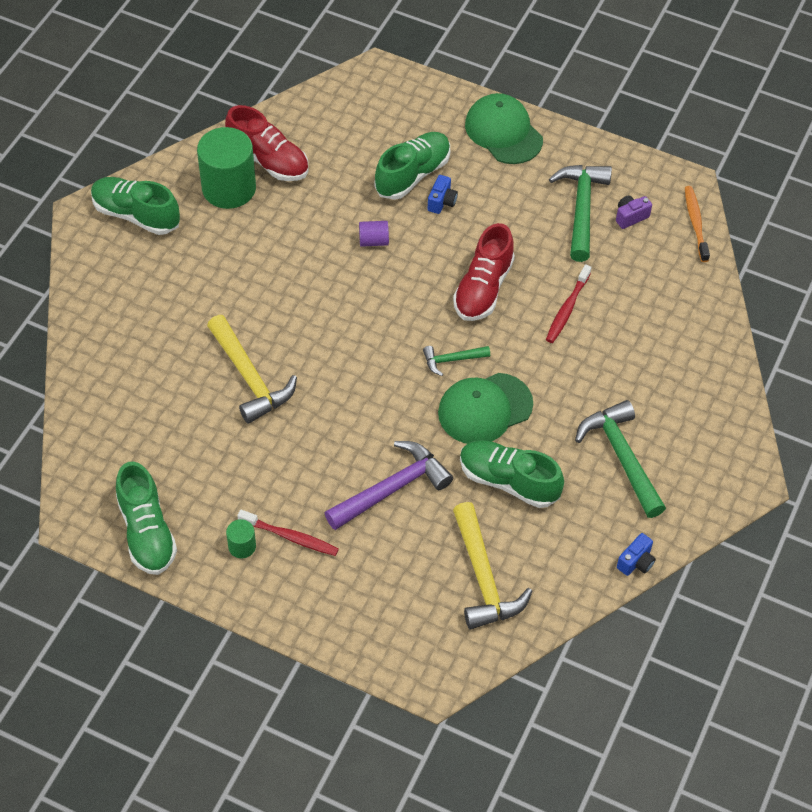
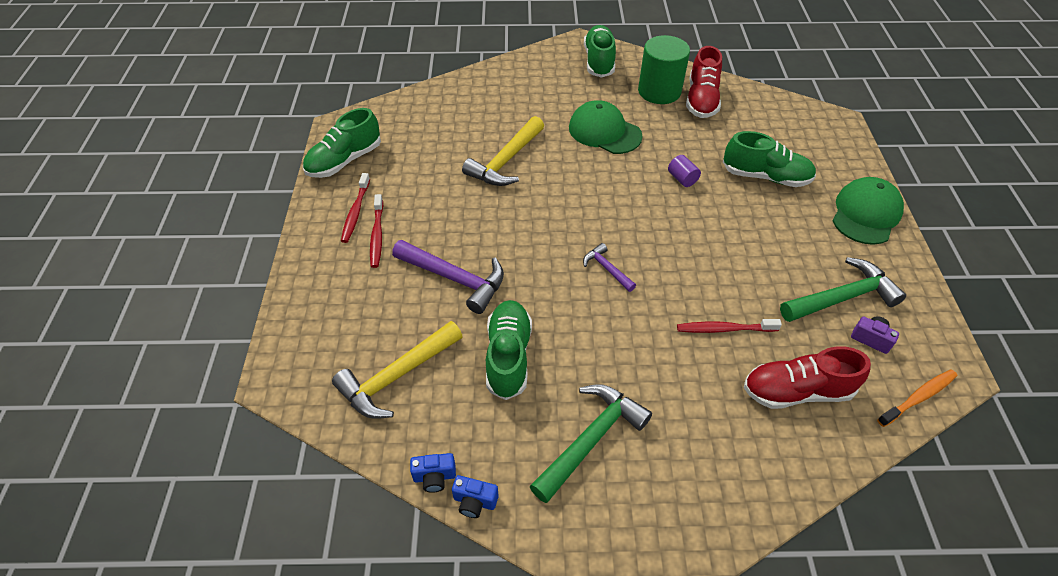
camera: 65 degrees right, 5 degrees down
(242, 546) = (356, 212): green cylinder -> red toothbrush
(442, 202) = (757, 203): blue camera -> blue camera (434, 477)
(452, 360) = (607, 269): green hammer -> purple hammer
(483, 288) = (695, 261): red shoe -> red shoe (796, 391)
(485, 409) = (573, 310): green cap -> green cap (604, 132)

